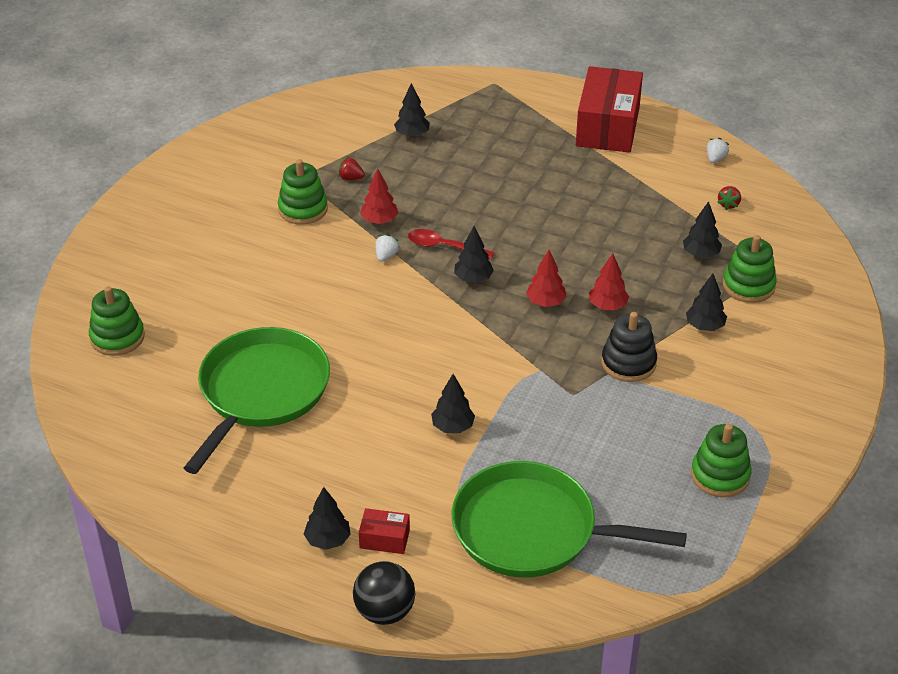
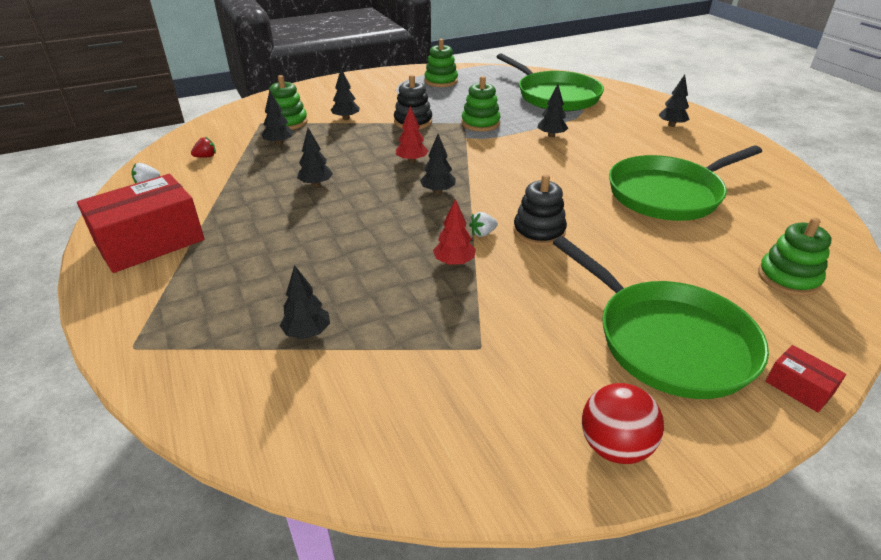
camera: 140 degrees left, 5 degrees down
(187, 168) = (614, 446): none -> red ball
(187, 239) = (668, 341): none -> green pan
(303, 209) = (514, 310): green stacking toy -> green stacking toy (480, 123)
(343, 281) = (539, 232): none -> black stacking toy
(351, 178) = (430, 318): red strawberry -> none
(384, 539) = (637, 116): red box -> red box (799, 387)
(384, 611) = (659, 99): black ball -> none
(444, 247) = (429, 219): red spoon -> none
(584, 229) = (316, 184): none -> black tree
(607, 306) = (379, 145): red tree -> none

